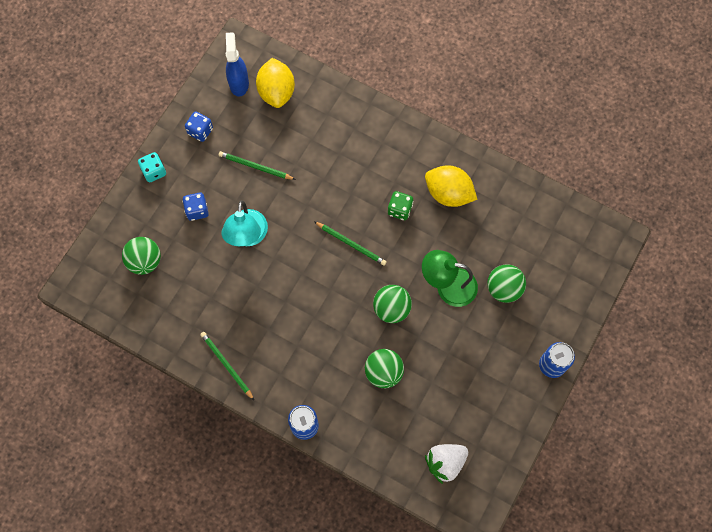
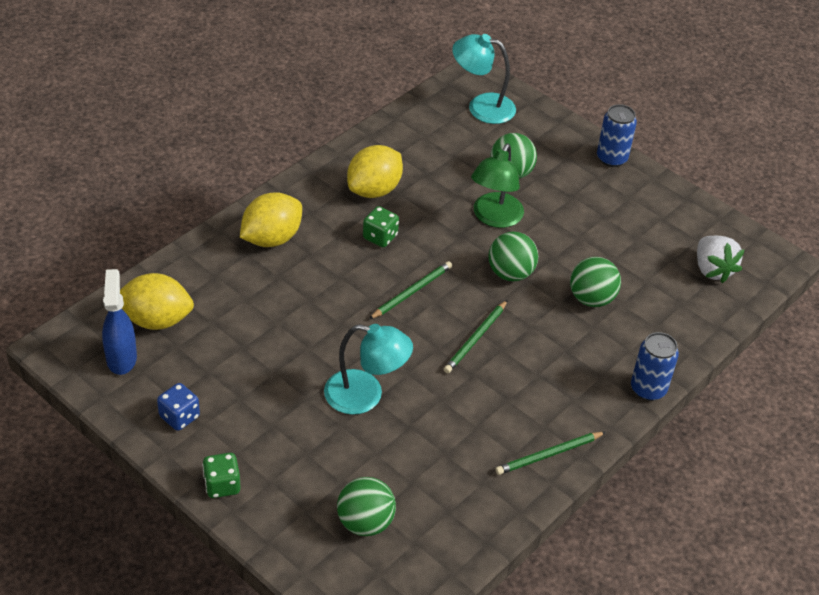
camera: 80 degrees left, 25 degrees down
(154, 171) = (222, 485): turquoise dice -> green dice
(197, 210) = (305, 444): blue dice -> none
(239, 83) = (121, 358): blue spray bottle -> blue spray bottle turned 75 degrees clockwise
(255, 167) = (263, 365): green pencil -> green pencil (476, 338)
(374, 139) = (271, 238): none -> yellow lemon
(578, 251) = (481, 106): none -> turquoise lamp

